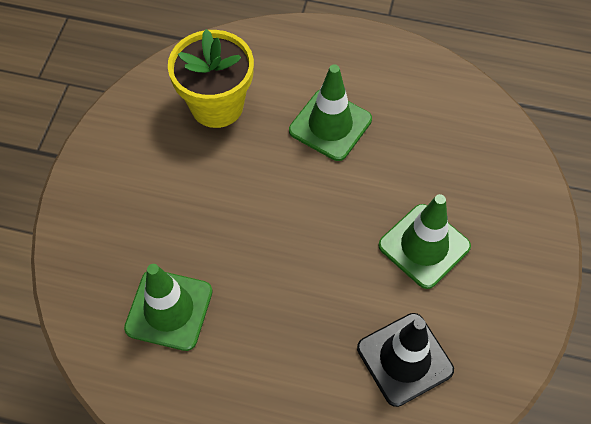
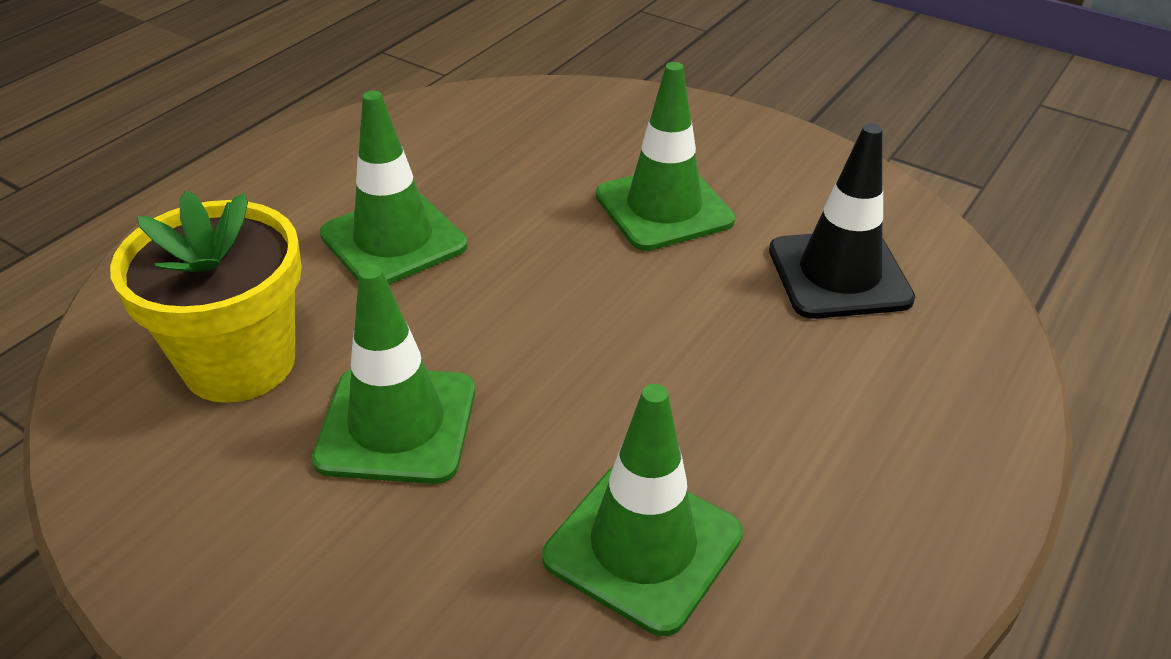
camera: 70 degrees left, 20 degrees down
(203, 184) = (397, 424): none -> green traffic cone

